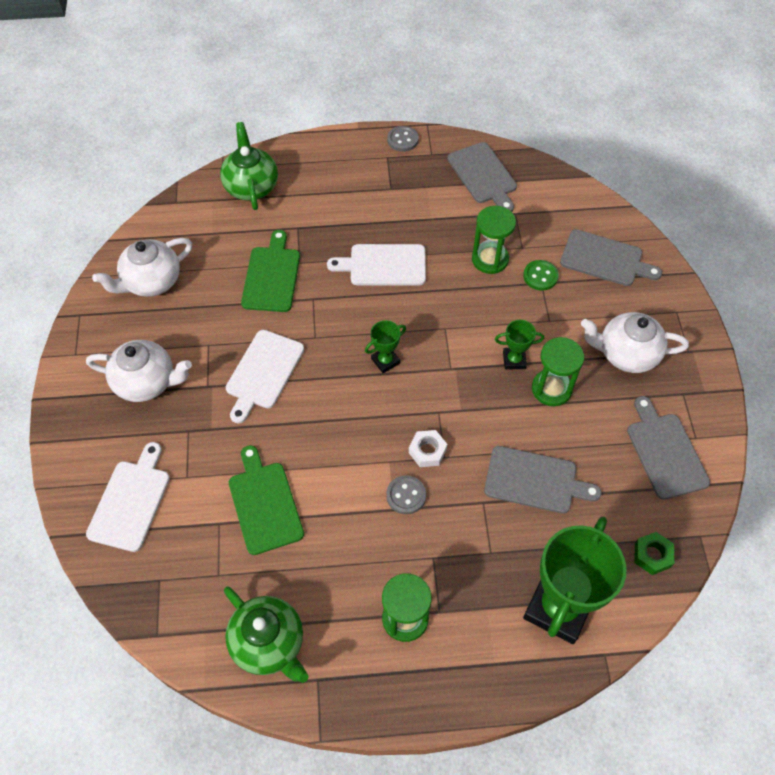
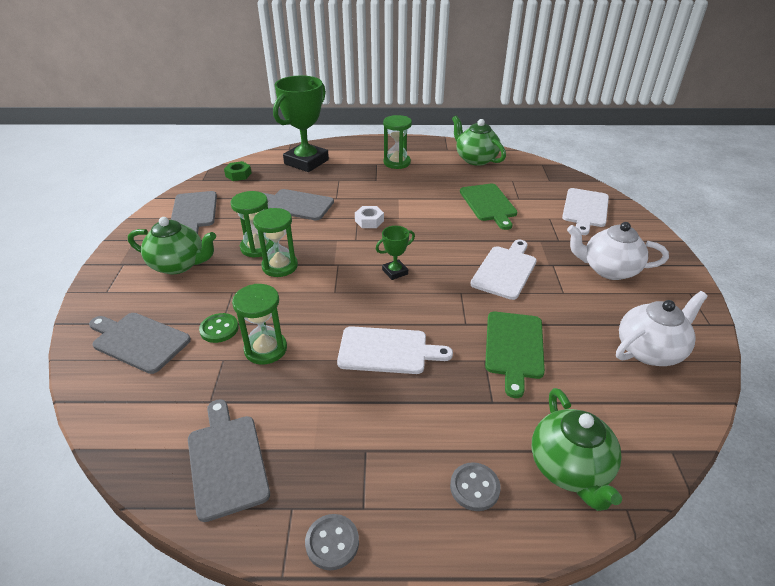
camera: 175 degrees left, 20 degrees down
(406, 495) = (389, 203): grey button -> grey button (474, 487)
(514, 360) = (280, 266): green trophy -> green hourglass
(626, 354) = (179, 265): white teapot -> green teapot

